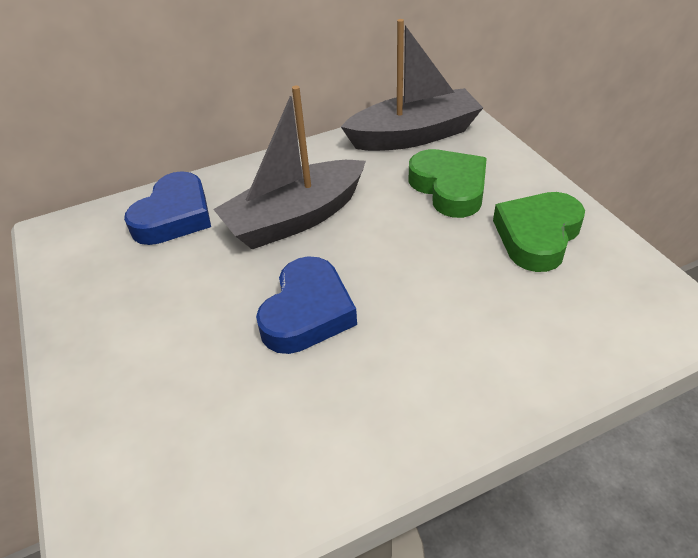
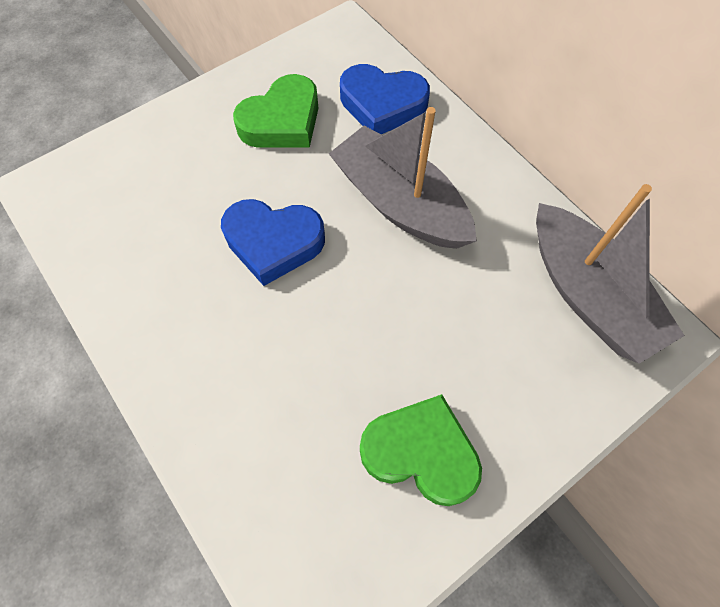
camera: 75 degrees right, 20 degrees up
(449, 188) = (488, 347): green heart -> green heart (282, 121)

